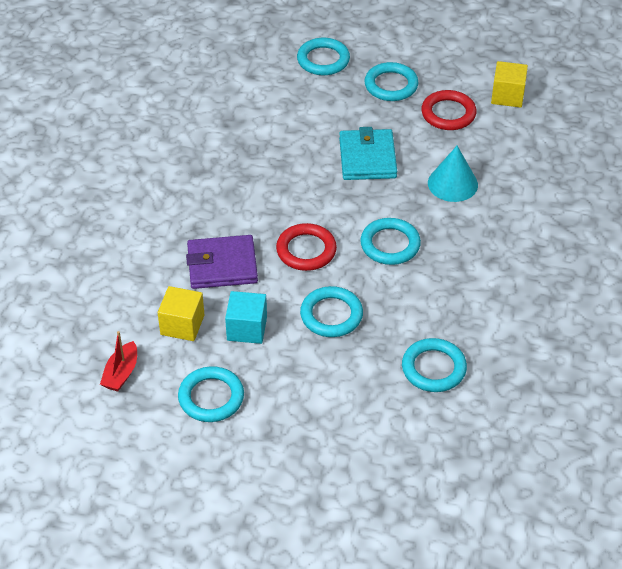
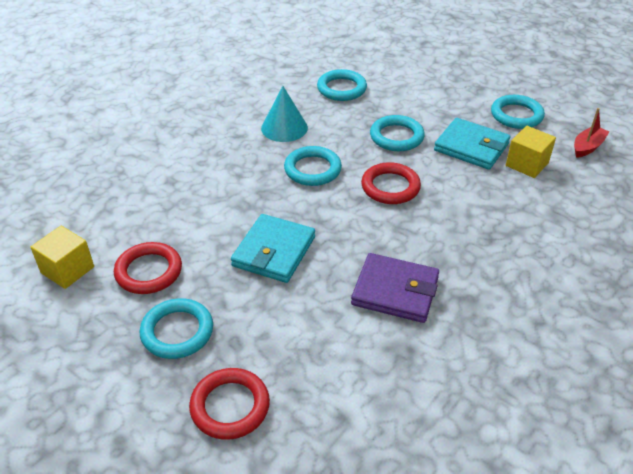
camera: 155 degrees left, 5 degrees down
(222, 265) = (475, 198): purple wallet -> purple wallet (395, 291)
(247, 328) = (471, 147): turquoise cube -> turquoise wallet
(323, 60) = (230, 406): turquoise ring -> red ring
(452, 183) = (213, 200): turquoise cone -> turquoise cone (284, 128)

